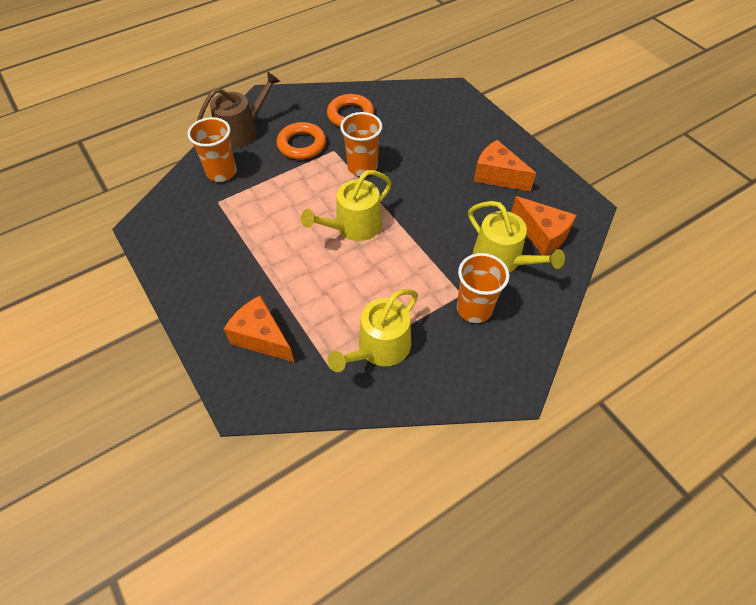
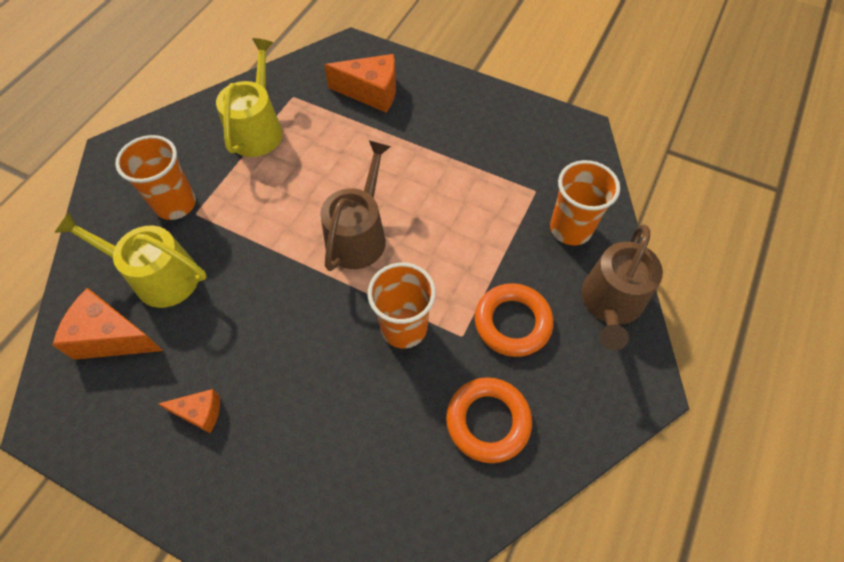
camera: 150 degrees right, 5 degrees up
(353, 226) = (358, 235): yellow watering can -> brown watering can
(497, 176) = (200, 413): orange cheese -> orange cheese, size x0.57

